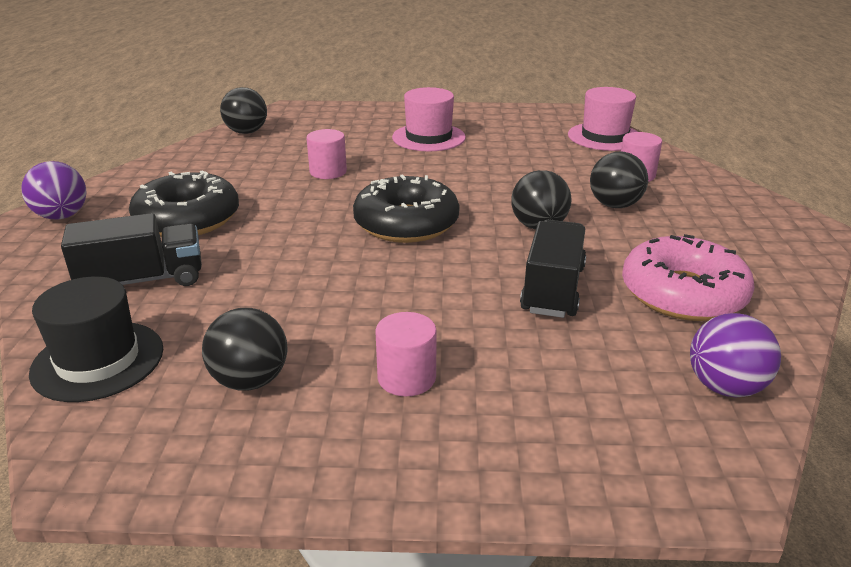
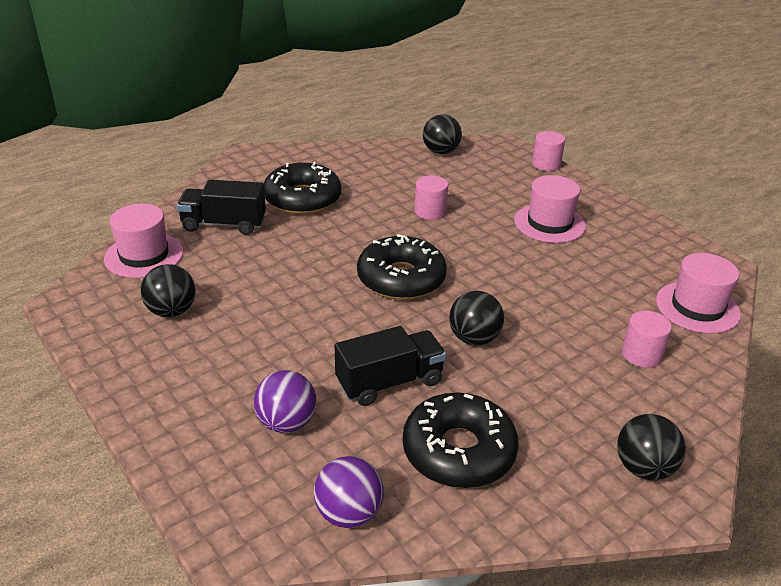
camera: 50 degrees right, 5 degrees up
(62, 216) = (256, 161): purple ball -> purple ball (286, 423)
(98, 360) = (144, 255): black hat -> pink hat
(142, 280) = (224, 224): black truck -> black truck turned 150 degrees clockwise
(406, 378) = (225, 364): pink cylinder -> pink cylinder (546, 164)
(614, 205) = (563, 363): black ball -> black ball (644, 468)
(683, 293) = (458, 451): pink donut -> black donut

